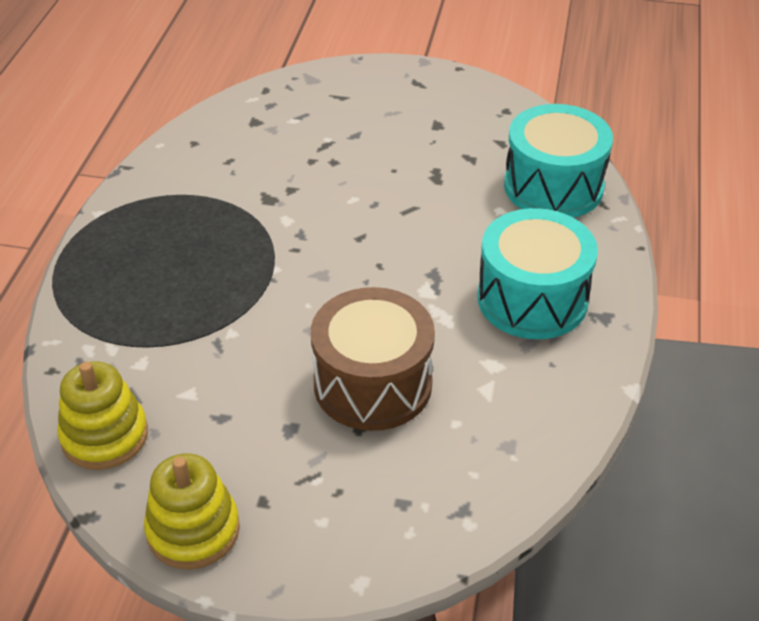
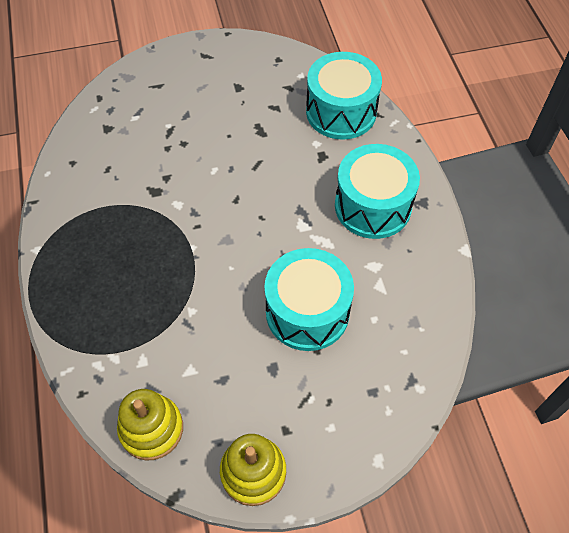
camera: 25 degrees left, 15 degrees up
(372, 384) = (307, 312): brown drum -> turquoise drum

